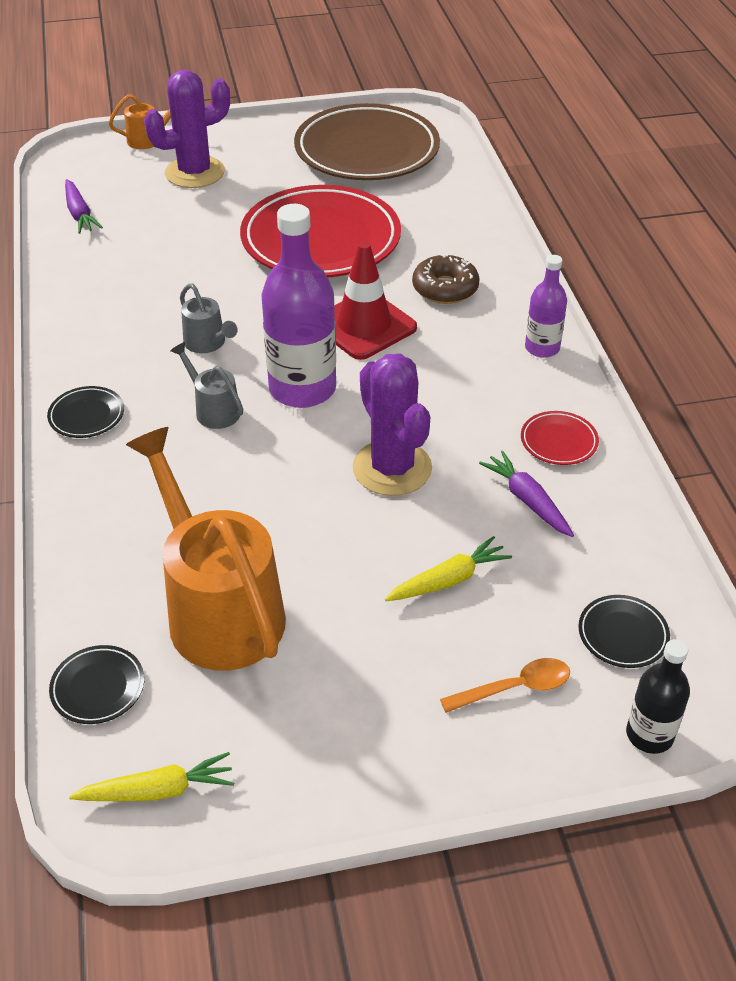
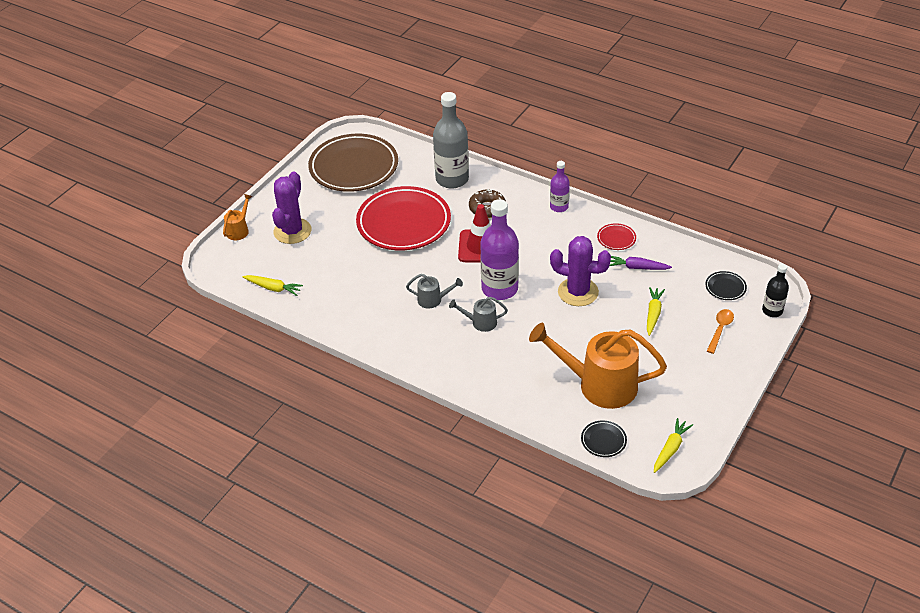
camera: 45 degrees left, 0 degrees up
(80, 214) = (273, 288): purple carrot -> yellow carrot
(87, 416) = (436, 364): black plate -> none
(457, 230) = (452, 179): none -> grey bottle

